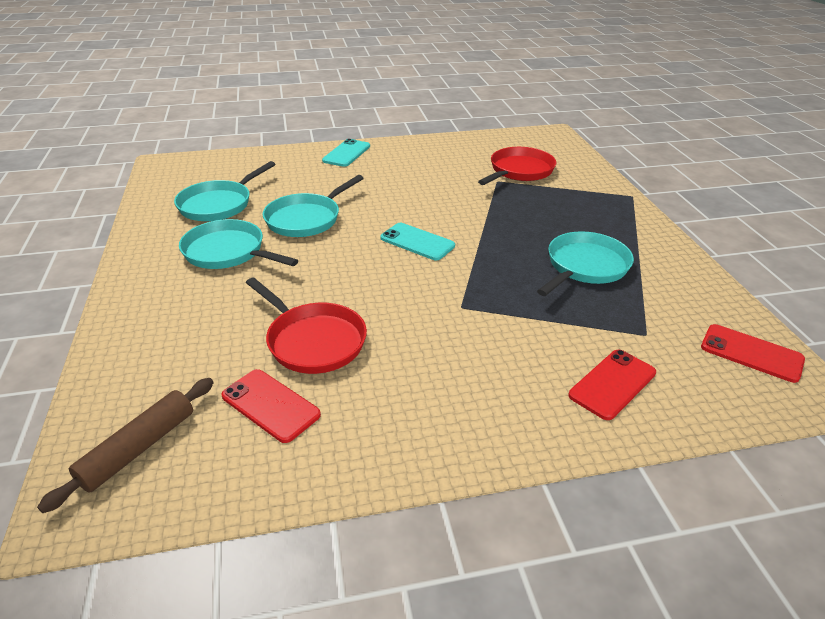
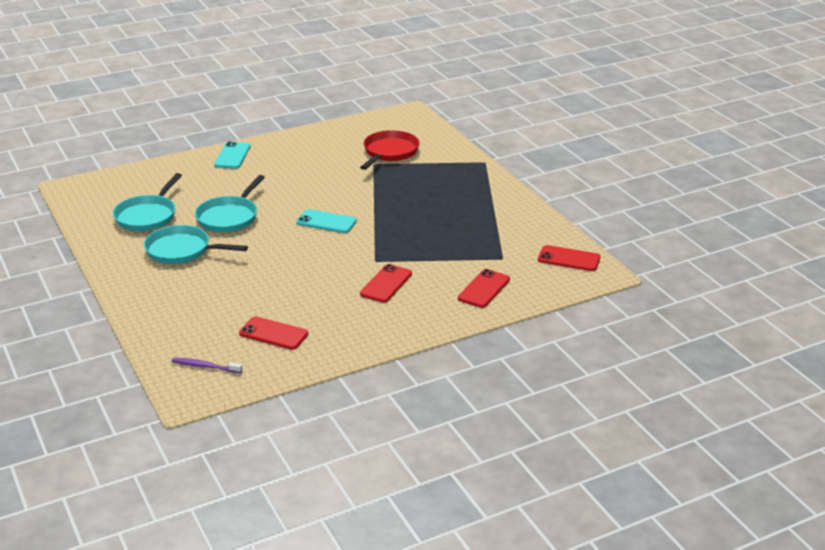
camera: 15 degrees left, 5 degrees down
(139, 448) = (205, 366): brown rolling pin -> purple toothbrush
(312, 340) = (281, 296): red pan -> none
(466, 347) = (386, 284): none -> red phone
(584, 267) = (456, 221): turquoise pan -> none

